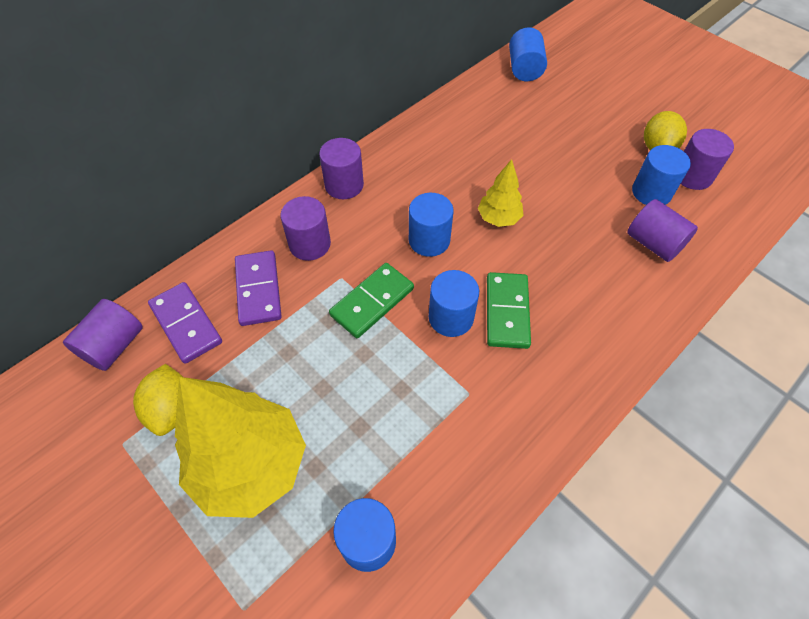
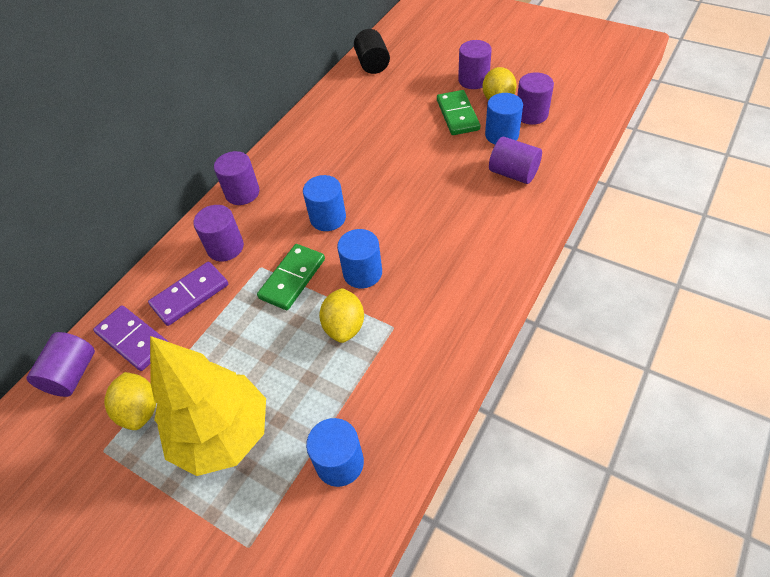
camera: 10 degrees left, 5 degrees down
(258, 290) = (190, 295): purple domino -> purple domino turned 75 degrees clockwise
(414, 377) = (344, 326): none -> yellow lemon
(498, 218) = (382, 186): yellow tree -> none
(507, 312) = (408, 256): green domino -> green domino (457, 115)
(524, 69) = (372, 64): blue cylinder -> black cylinder
(634, 117) = (473, 80): none -> purple cylinder

